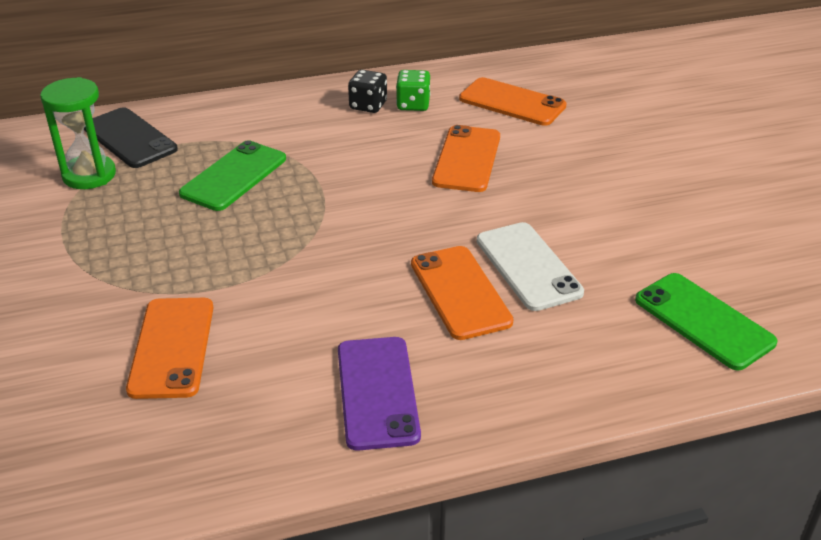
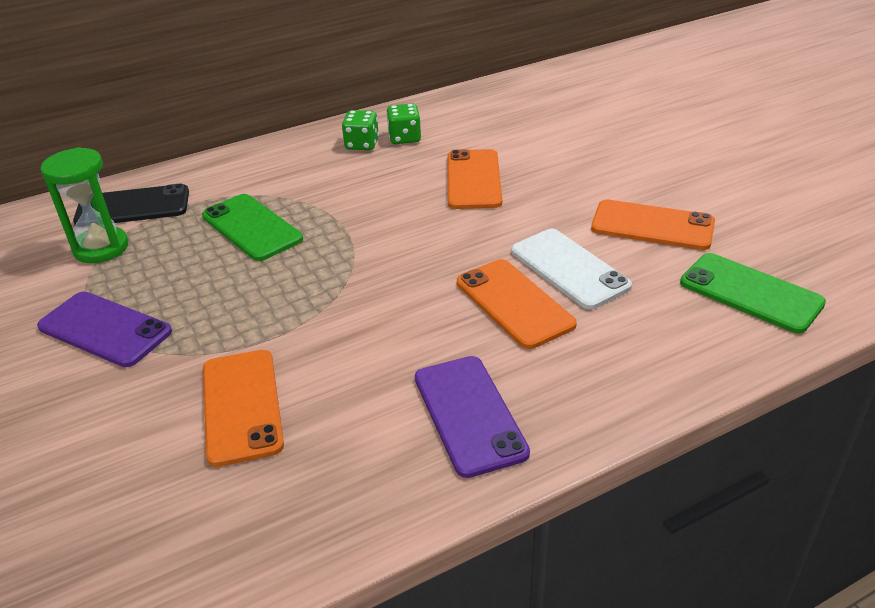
camera: 10 degrees left, 0 degrees up
(71, 254) = (104, 329): none -> purple phone
(129, 138) = (133, 207): black phone -> black phone turned 45 degrees counterclockwise
(234, 176) = (252, 227): green phone -> green phone turned 60 degrees counterclockwise
(368, 105) = (362, 144): black dice -> green dice
(512, 102) = (496, 124): orange phone -> orange phone (652, 226)

